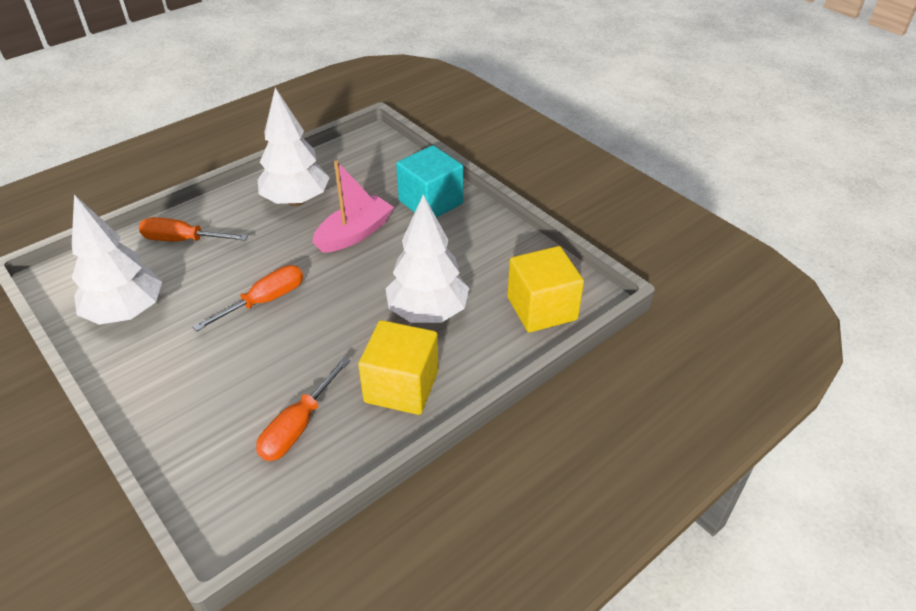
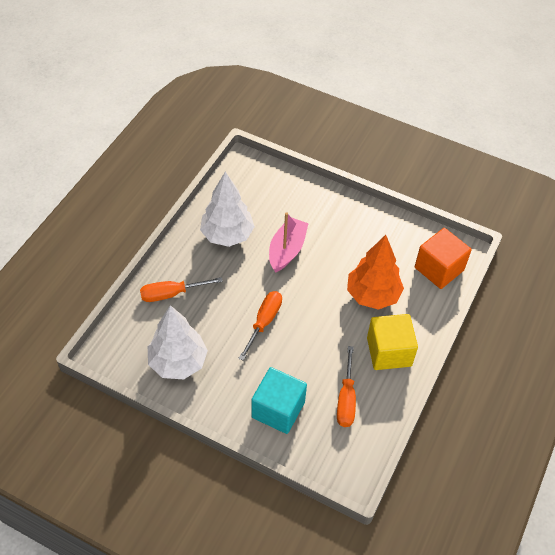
camera: 25 degrees left, 10 degrees up
(428, 312) = (372, 295): white tree -> orange tree
(430, 202) = (321, 207): turquoise cube -> turquoise cube (278, 409)
(542, 308) = (439, 269): yellow cube -> orange cube

